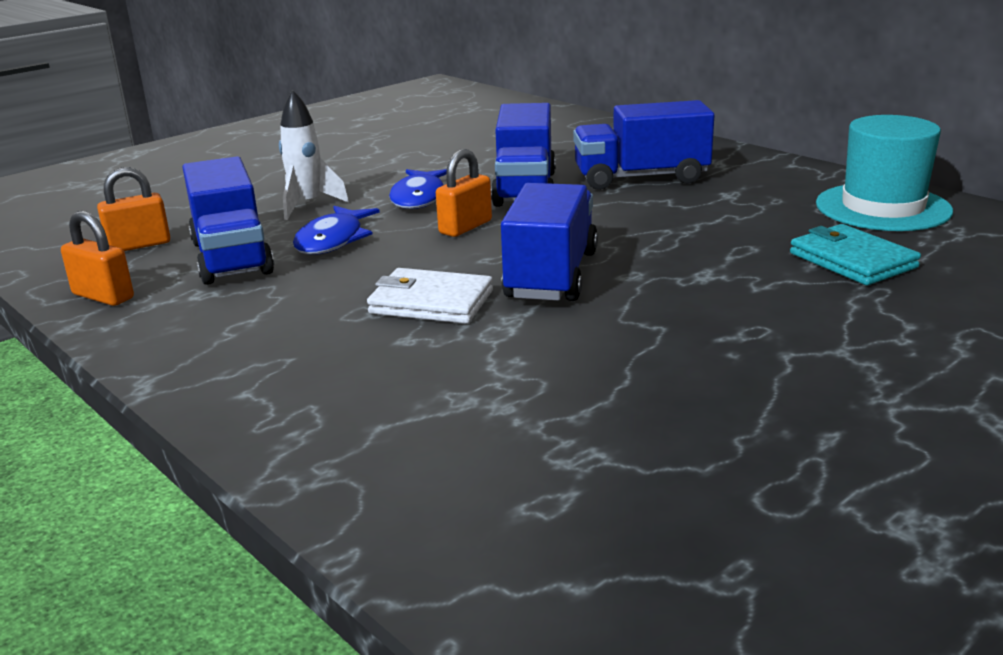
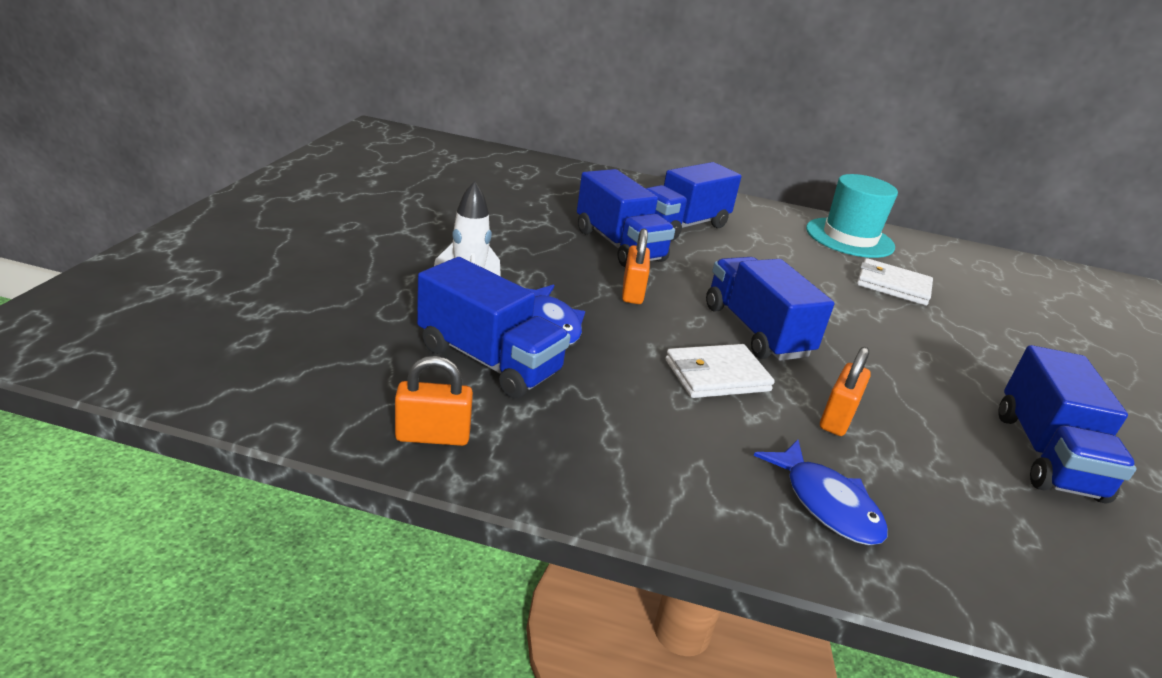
camera: 40 degrees left, 5 degrees up
(139, 245) = (371, 362): orange padlock -> orange padlock (837, 418)
(420, 198) = (553, 265): blue fish -> blue fish (826, 503)
(743, 451) = (1046, 455): none -> blue truck
(852, 260) = (892, 285): turquoise wallet -> white wallet

